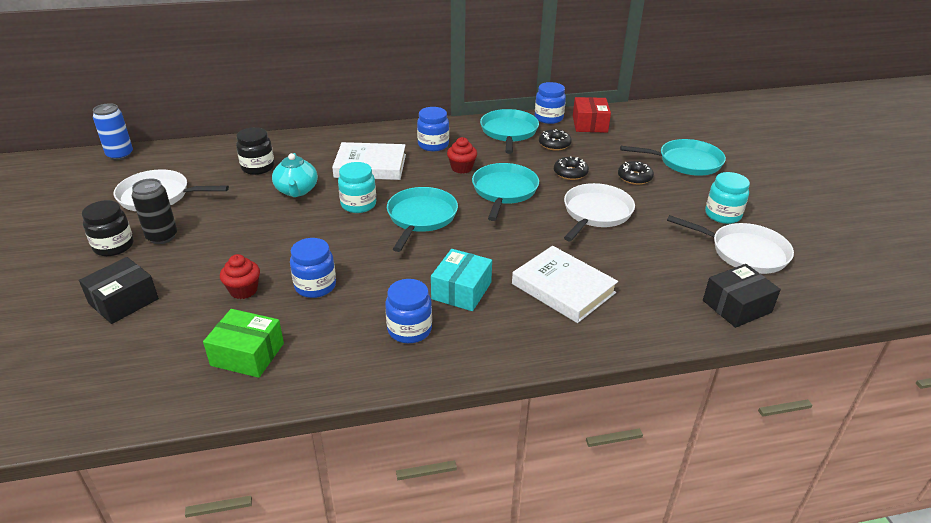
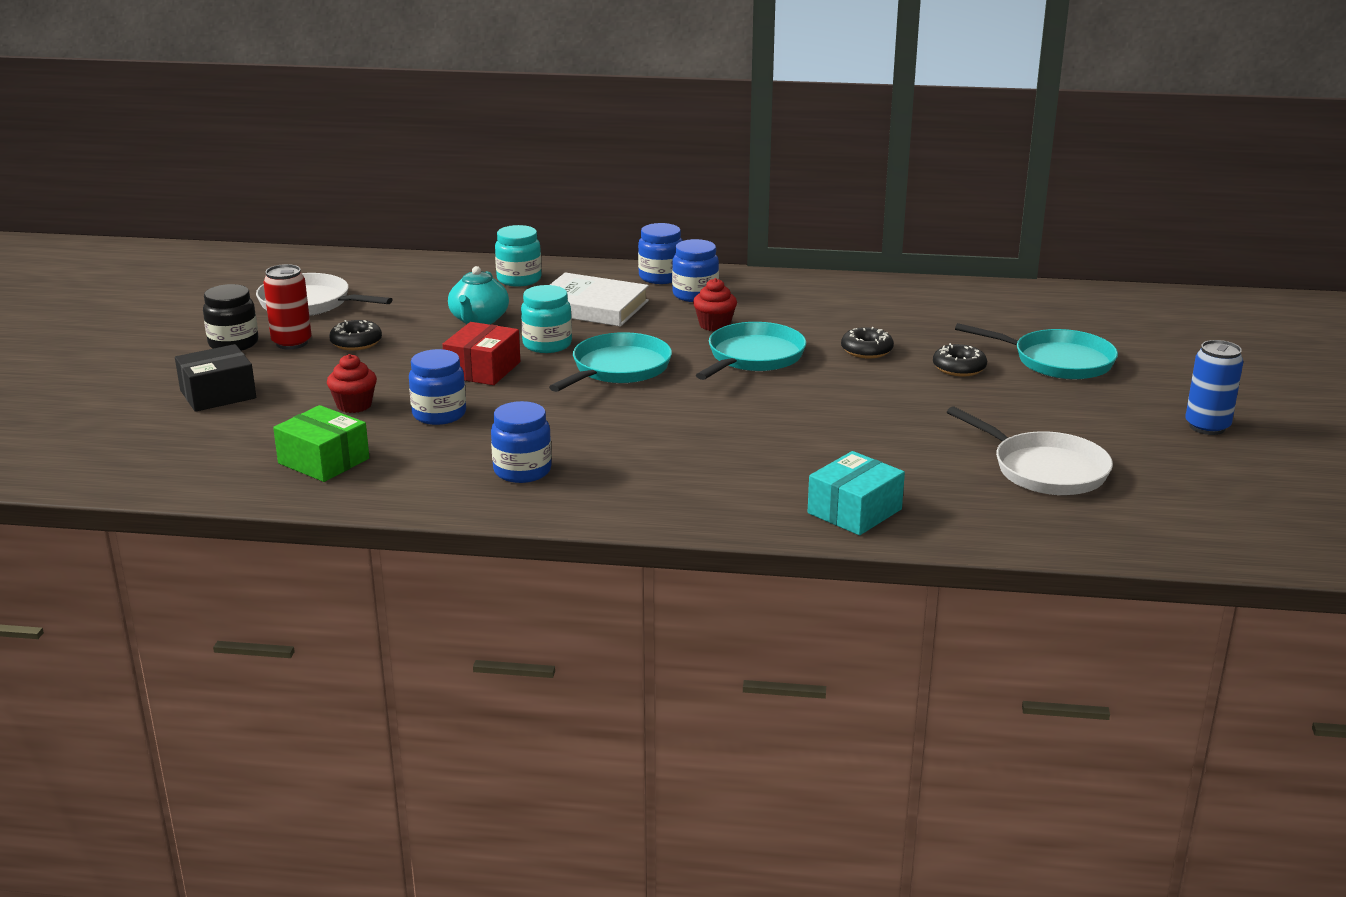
camera: 20 degrees right, 10 degrees down
(120, 155) = (288, 256): blue can -> blue can (1207, 427)
(162, 237) = (292, 343): black can -> red can
(258, 167) = (446, 290): black jar -> none
(461, 291) = (614, 446): turquoise box -> turquoise box (854, 511)
(509, 132) = (816, 294): turquoise pan -> none
(548, 118) = (891, 284): blue jar -> blue jar (661, 277)
(554, 144) = (872, 316): black donut -> black donut (356, 342)
(563, 288) = (748, 465): white book -> none
(589, 124) = (948, 299): red box -> red box (482, 369)
(596, 213) = (864, 398): white pan -> none
(722, 215) = (1054, 426): turquoise jar -> turquoise jar (519, 279)
(737, 306) = (974, 520): black box -> none

